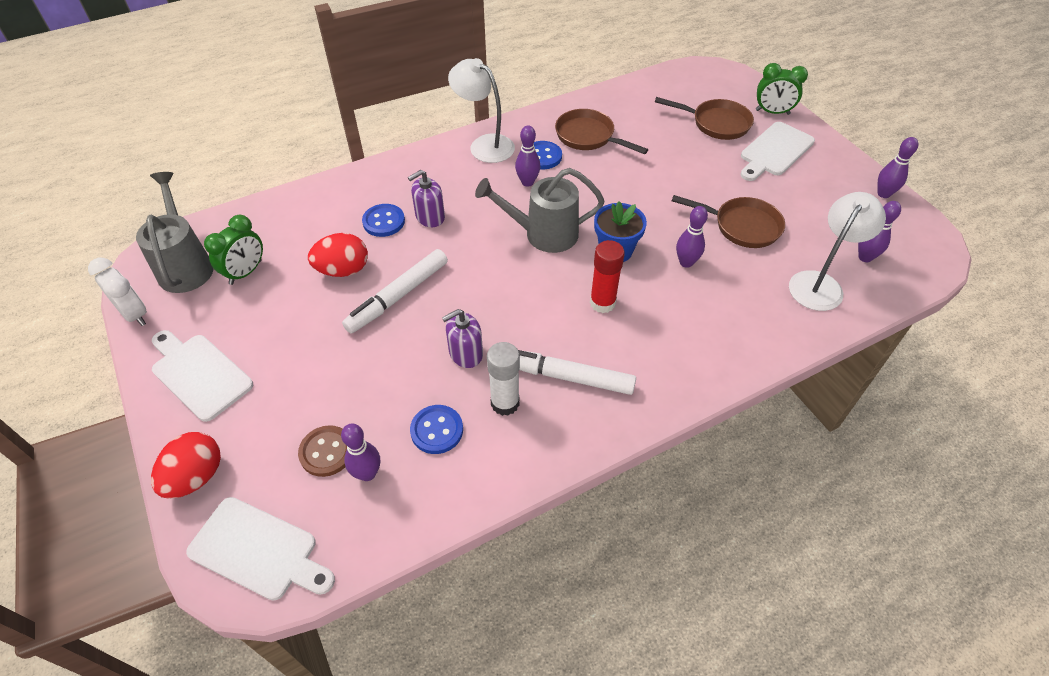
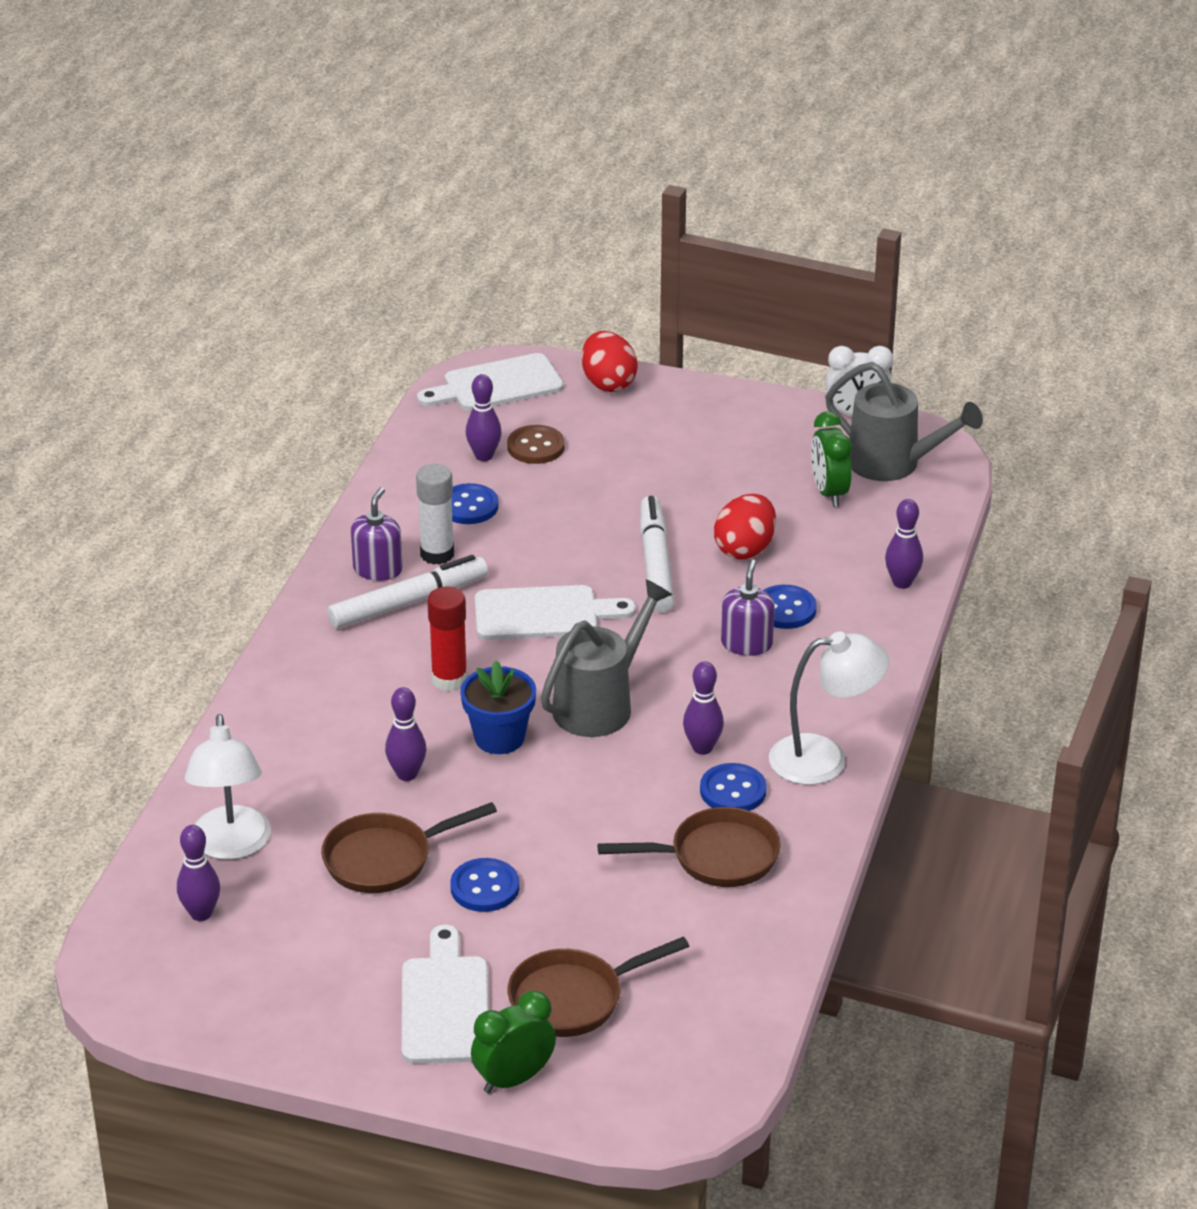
camera: 135 degrees right, 15 degrees down
(199, 374) = (722, 421): white cutting board -> white cutting board (544, 614)
(465, 353) = (523, 564): purple soap dispenser -> purple soap dispenser (378, 569)
(706, 185) = (485, 887): none -> blue button
(883, 194) = (238, 1030): purple bowling pin -> purple bowling pin (902, 583)

